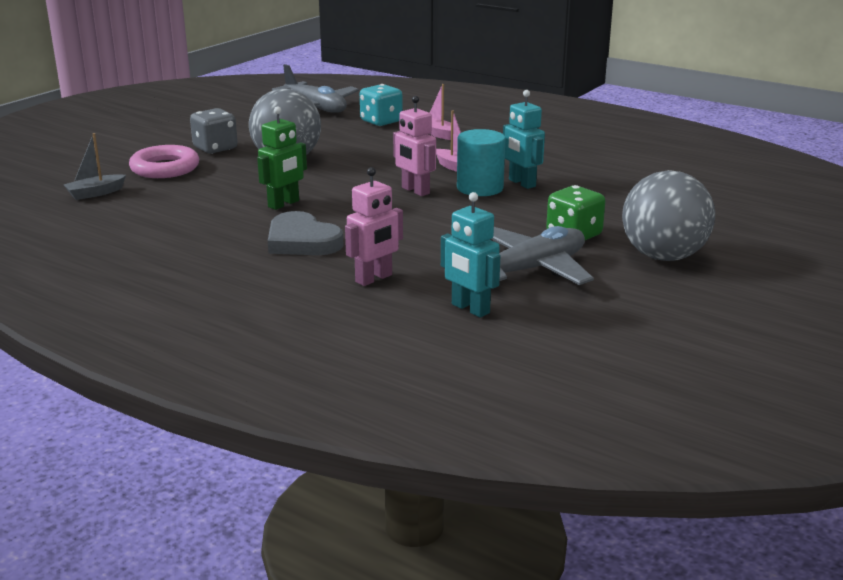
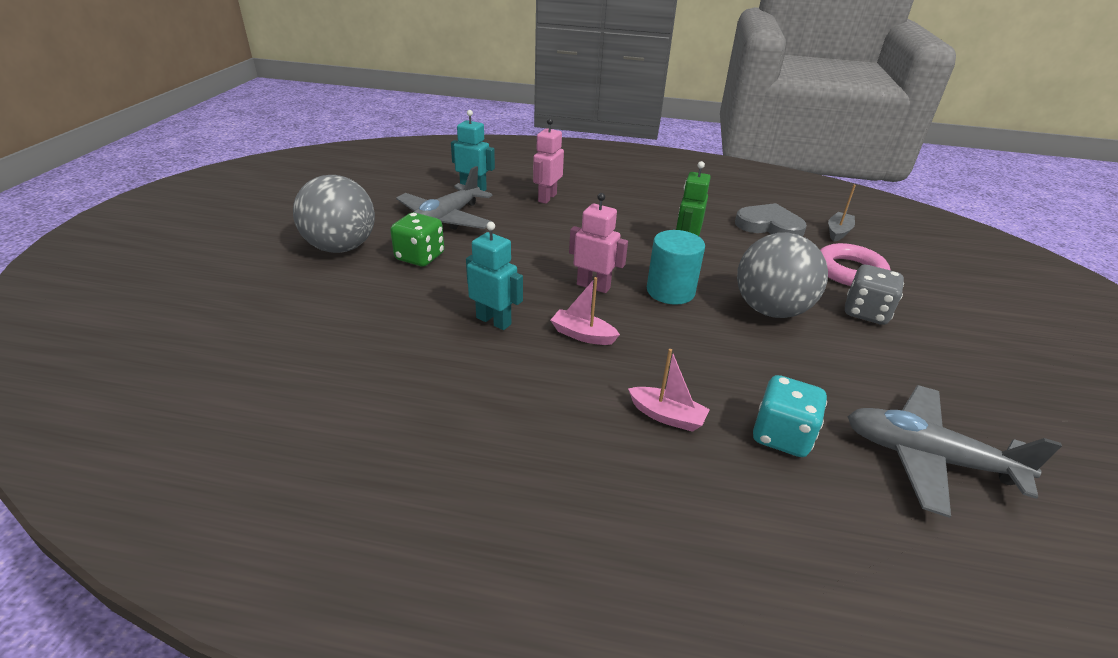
camera: 155 degrees right, 10 degrees up
(302, 241) = (625, 216): grey heart -> grey heart (769, 226)
(480, 188) = (534, 303): turquoise cylinder -> turquoise cylinder (670, 291)

